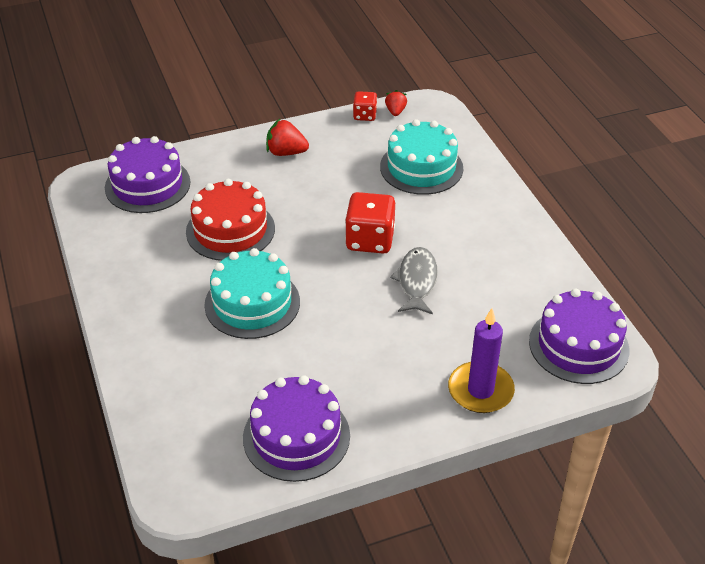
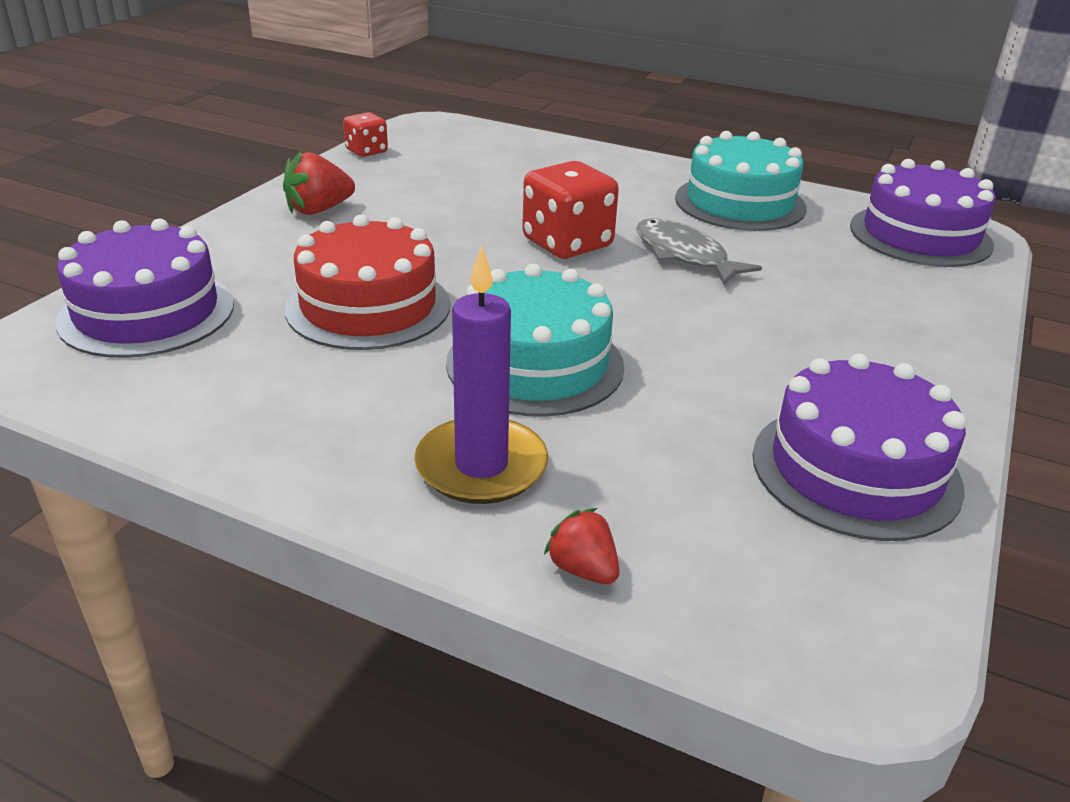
camera: 45 degrees left, 10 degrees down
(395, 111) = (398, 138): red strawberry -> red strawberry (583, 569)
(421, 167) = (510, 169): turquoise cake -> turquoise cake (740, 203)
(480, 390) = (925, 311): purple candle -> purple candle (481, 466)

